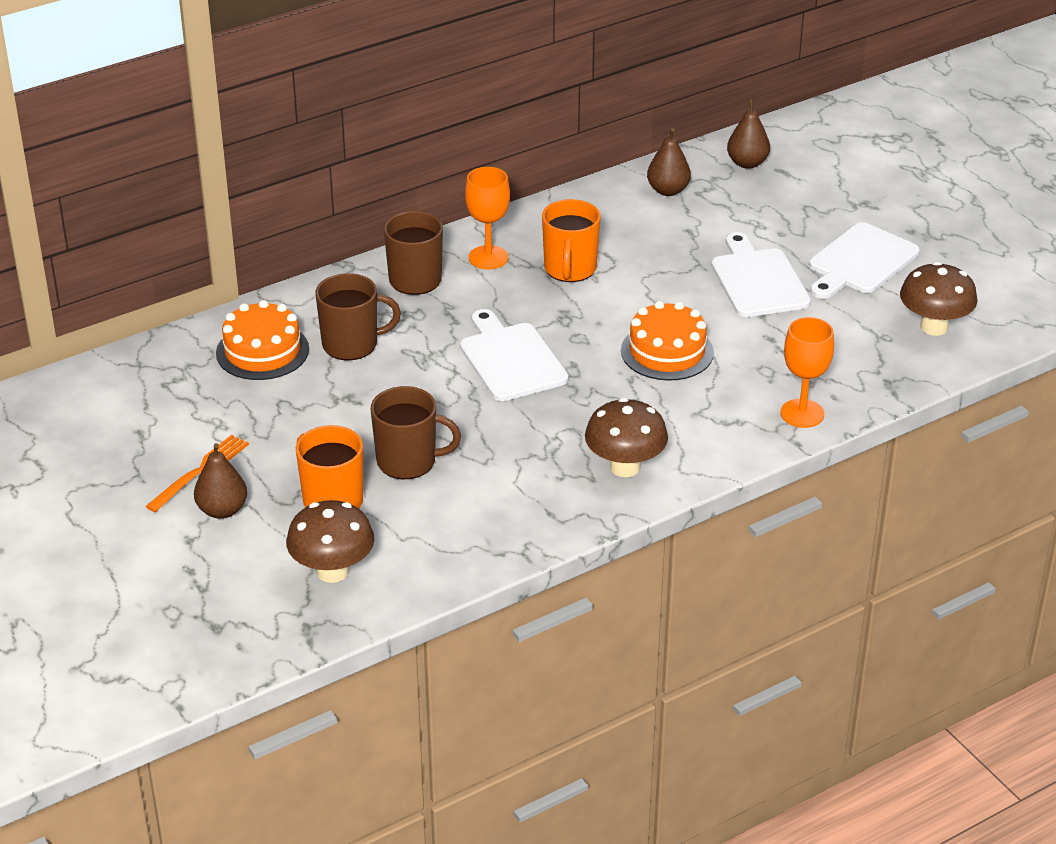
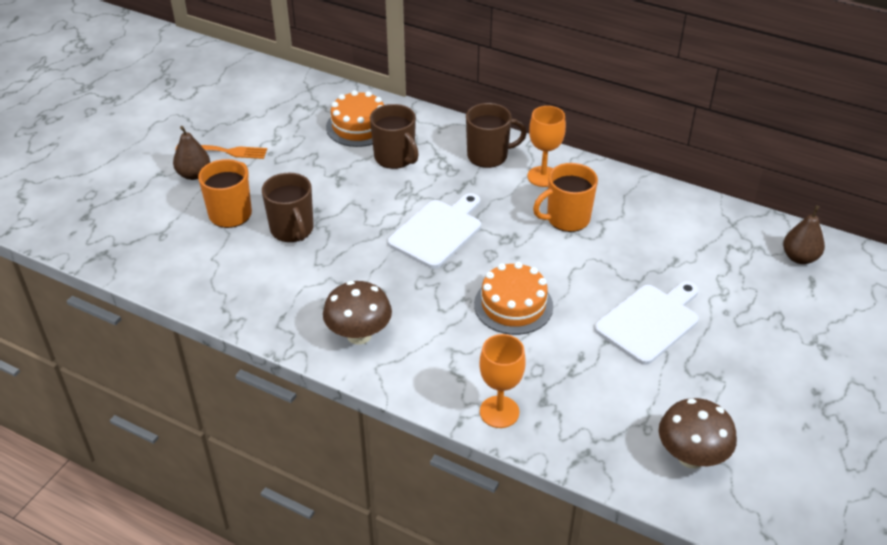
camera: 60 degrees right, 5 degrees up
(332, 571) = (162, 242): brown mushroom -> none
(668, 190) = (715, 229): brown pear -> none
(860, 262) = (737, 374): white cutting board -> none

